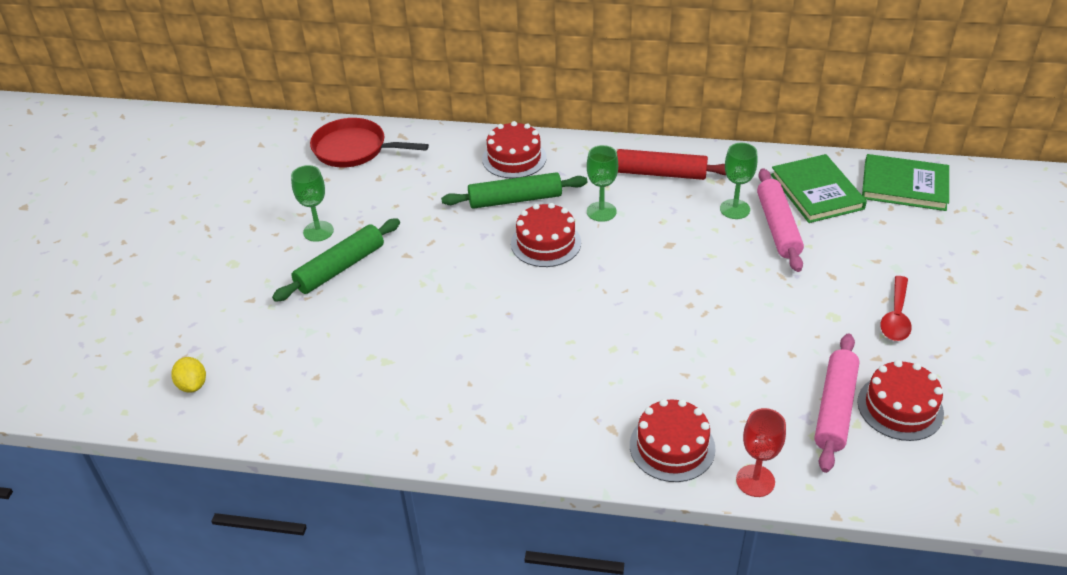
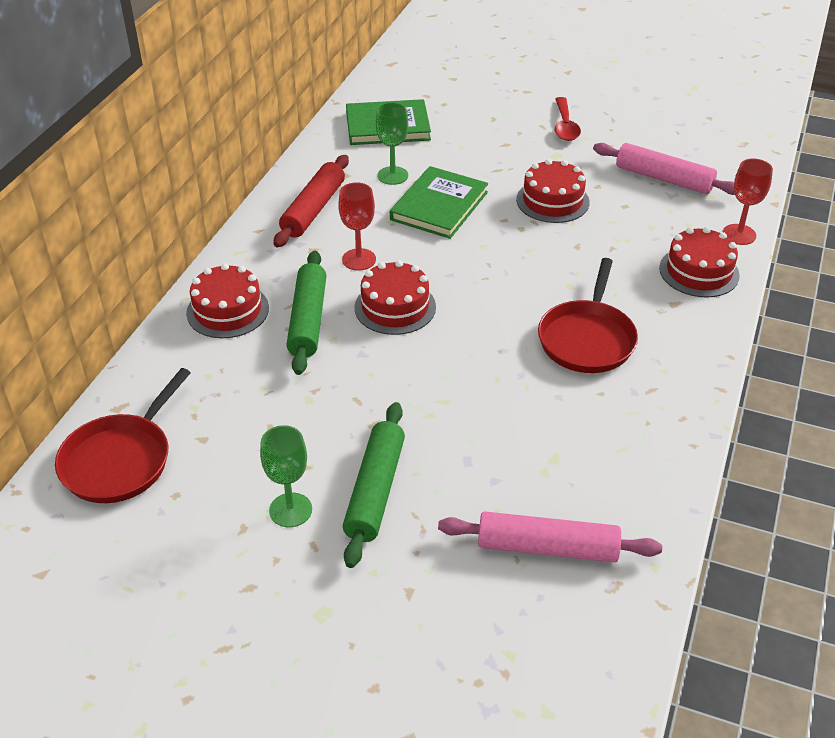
camera: 80 degrees left, 0 degrees up
(192, 385) = (562, 661): yellow lemon -> none
(340, 268) = (375, 490): green rolling pin -> green rolling pin turned 45 degrees clockwise
(539, 368) = (587, 339): none -> red pan
(601, 211) = (359, 259): green goblet -> red goblet
(777, 227) = (429, 157): pink rolling pin -> pink rolling pin (547, 548)
(896, 317) = (565, 126): red spoon -> red spoon turned 60 degrees clockwise
(900, 407) = (666, 149): red cake -> red cake (552, 201)
(904, 186) = (400, 82): green book -> green book (439, 206)

